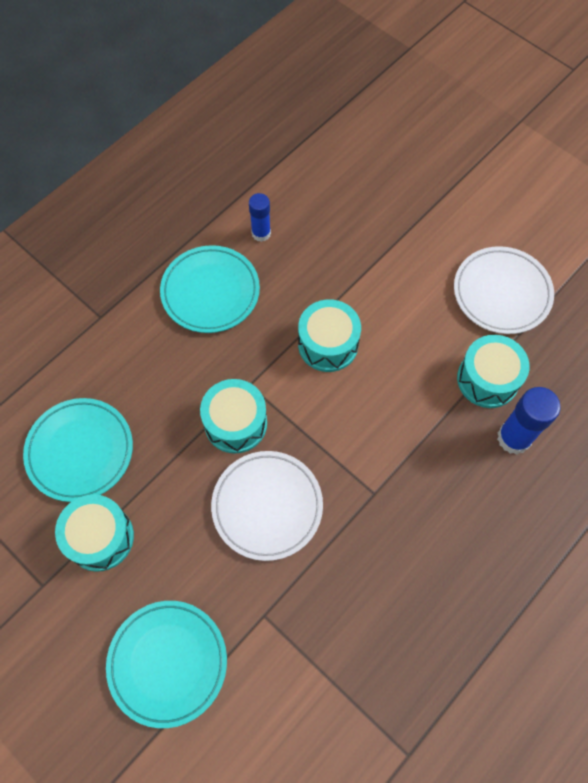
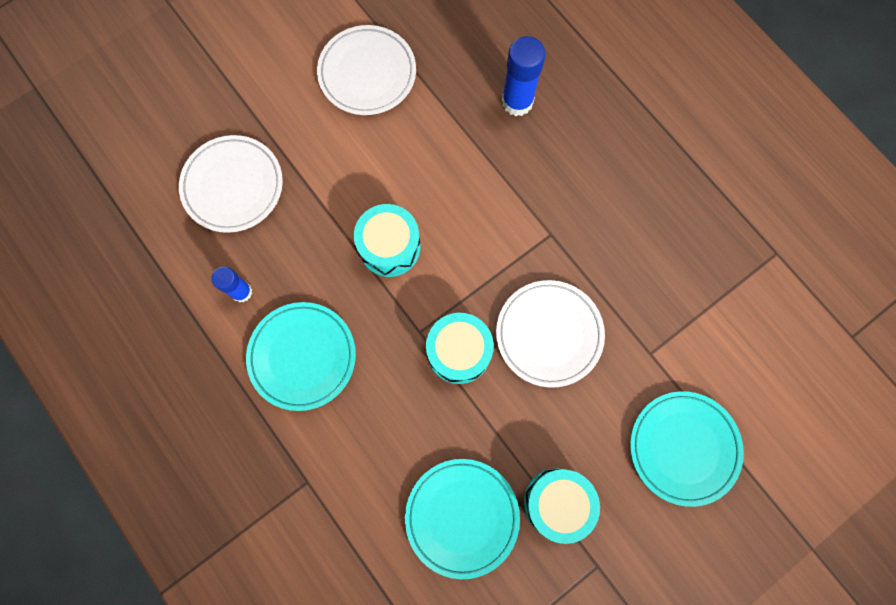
camera: 80 degrees left, 10 degrees up
(357, 206) = (233, 186): none -> white plate
(487, 379) = (455, 109): turquoise drum -> none

